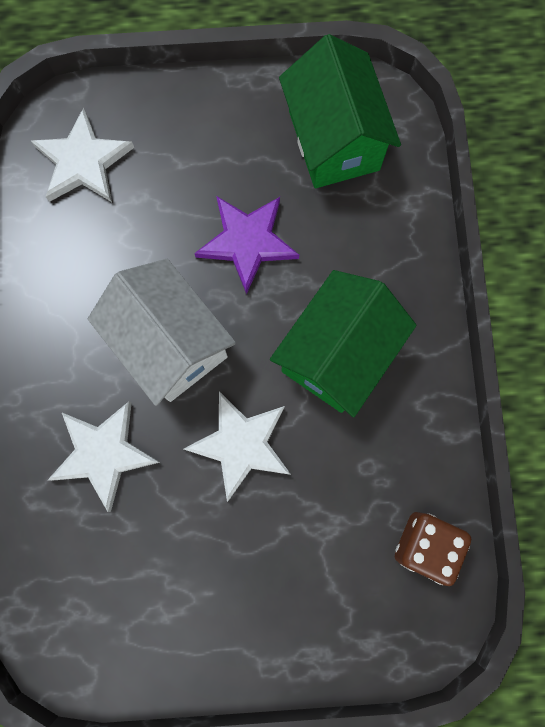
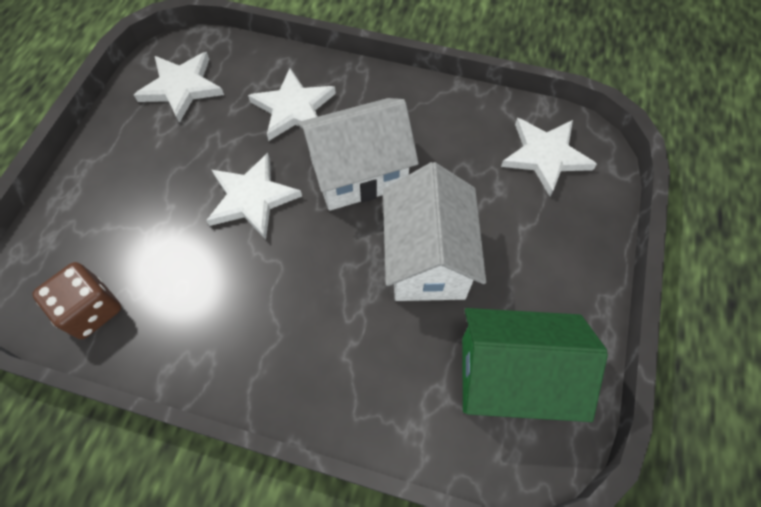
camera: 110 degrees right, 15 degrees down
(115, 611) = (181, 88): none -> white star
(247, 242) = (427, 259): purple star -> white house
(337, 354) = (290, 298): green house -> none

